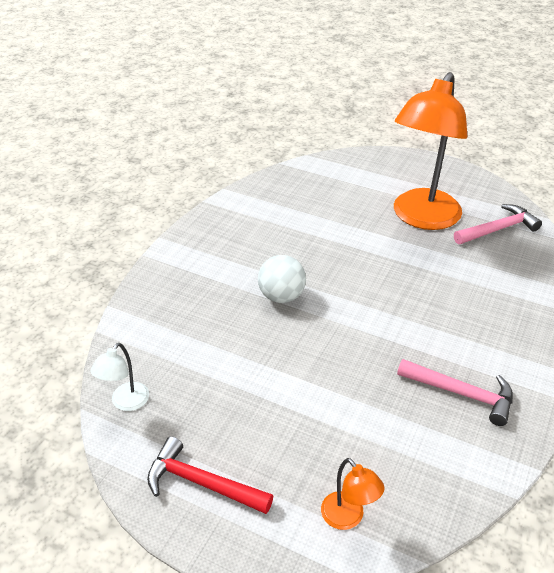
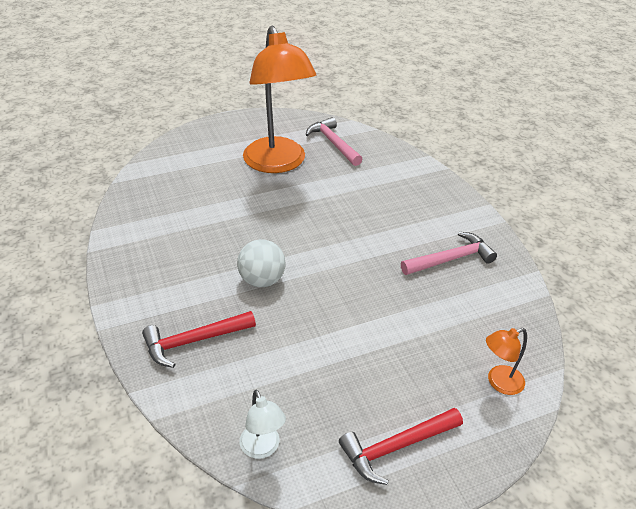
camera: 50 degrees left, 0 degrees up
(182, 303) = (194, 341): none -> red hammer
(348, 518) = (499, 383): orange lamp -> orange lamp turned 150 degrees clockwise
(498, 229) = (333, 143): pink hammer -> pink hammer turned 45 degrees counterclockwise

